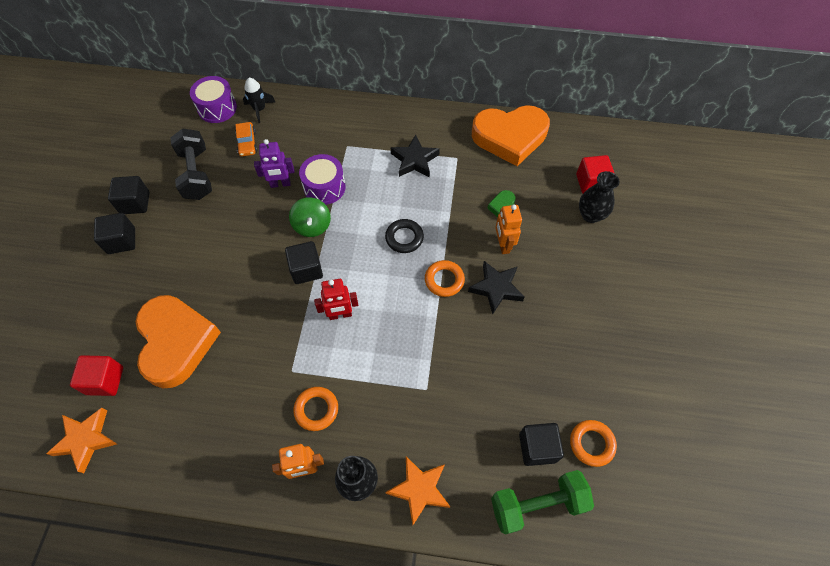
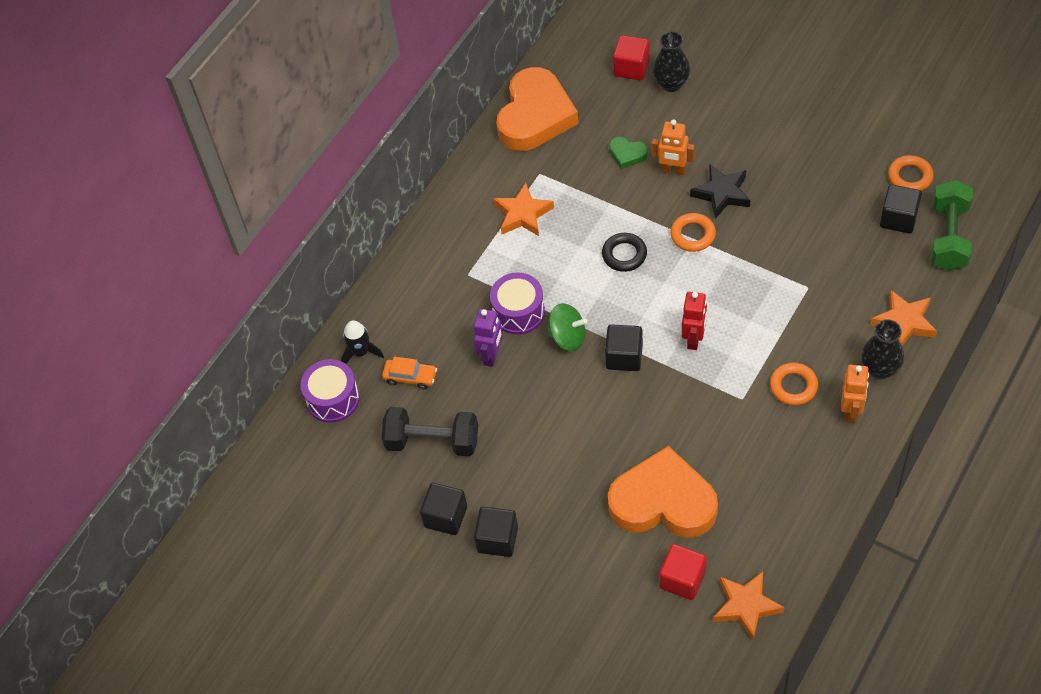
camera: 60 degrees left, 5 degrees down
(414, 160) = (523, 214): black star -> orange star

